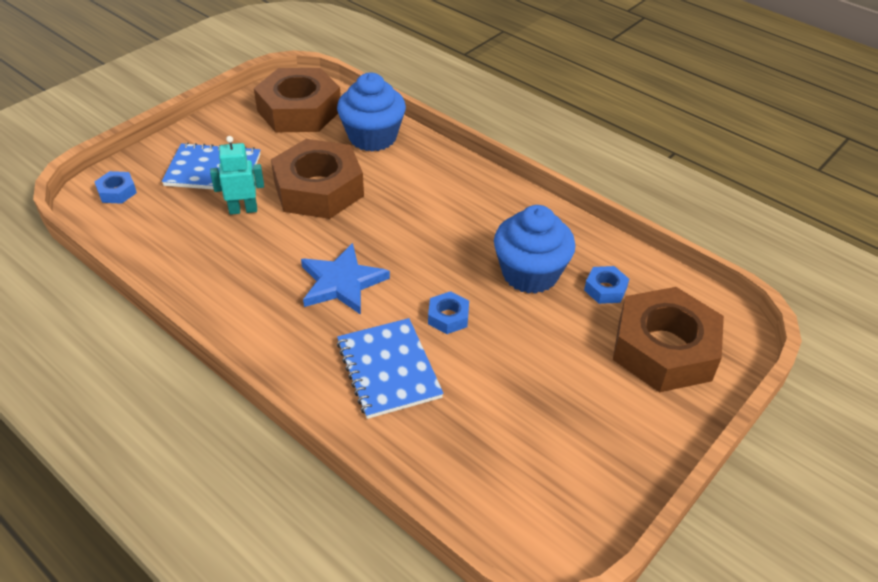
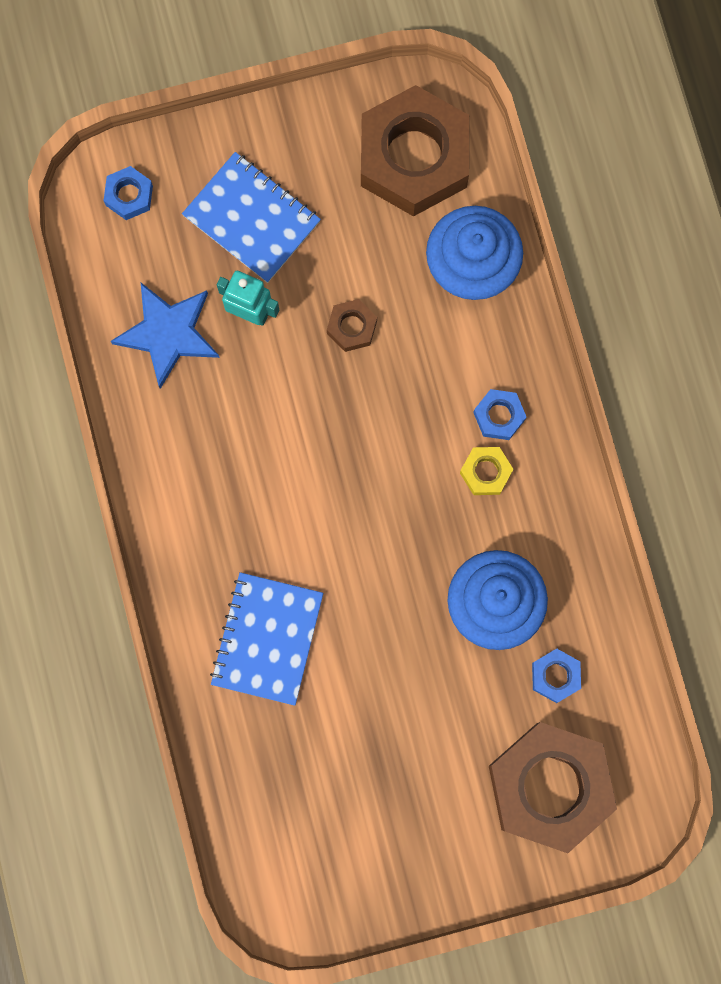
camera: 35 degrees right, 35 degrees up
(318, 189) = (352, 327): brown nut -> brown nut, size x0.42
(342, 282) = (291, 494): blue star -> blue star (168, 333)
(448, 317) = (367, 610): blue nut -> blue nut (499, 416)
(463, 215) = (485, 472): none -> yellow nut

